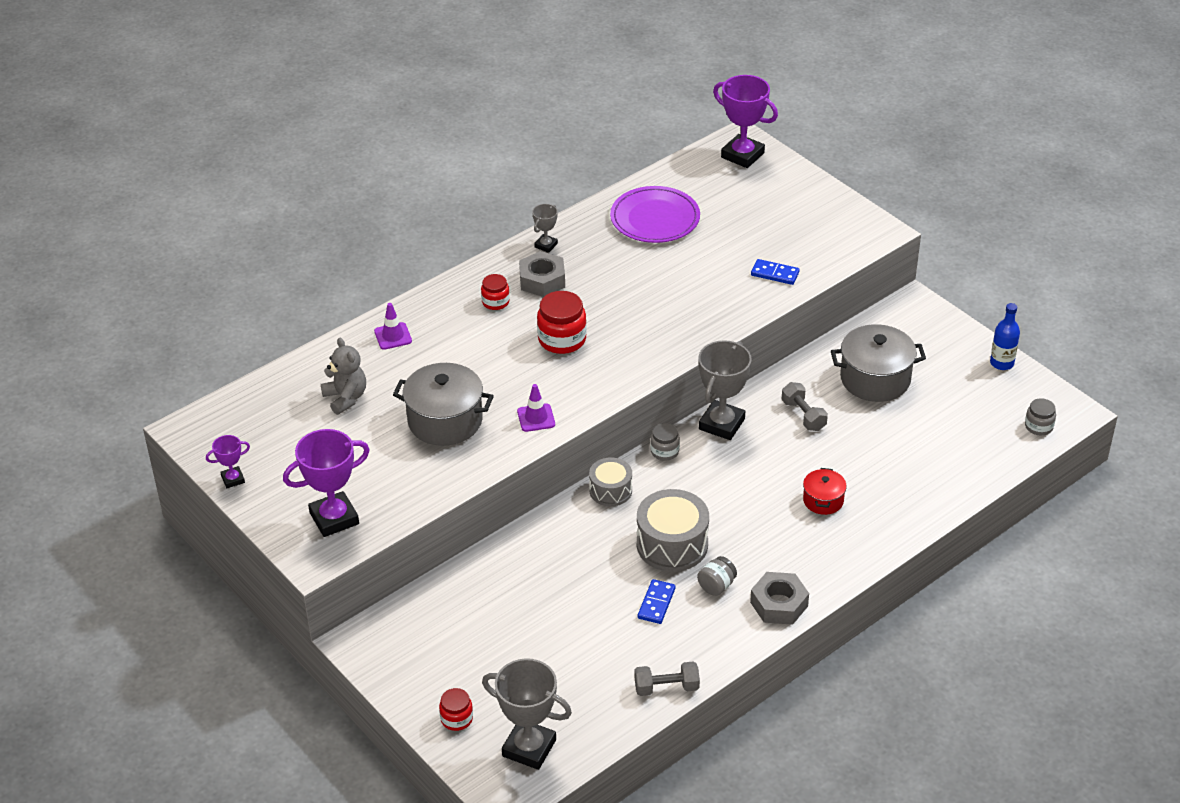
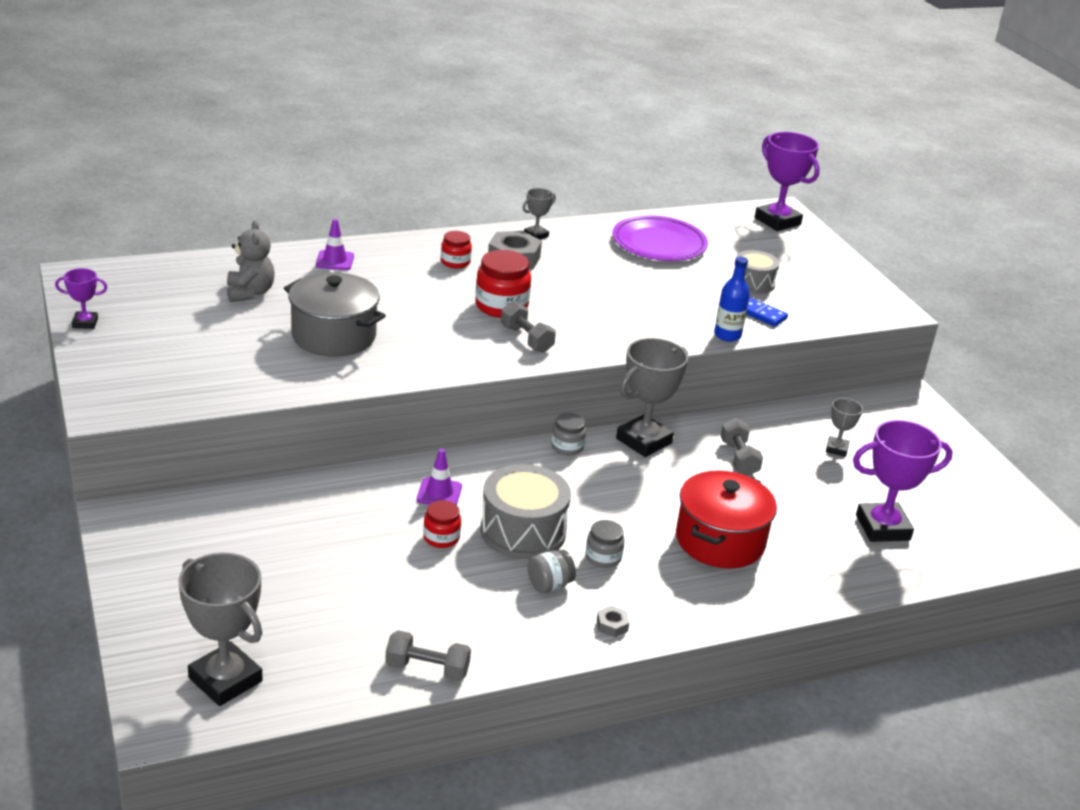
camera: 15 degrees right, 10 degrees down
(334, 518) = (155, 381): purple trophy -> purple trophy (882, 527)
(456, 719) = (167, 623): red jar -> red jar (441, 537)
(536, 418) = (429, 359): purple traffic cone -> purple traffic cone (439, 493)
(601, 369) = (526, 339): none -> grey dumbbell
(610, 490) = (487, 464): grey drum -> grey drum (753, 283)
(656, 603) = (470, 581): blue domino -> none
(779, 604) = (612, 625): grey nut -> grey nut, size x0.47
(823, 500) = (720, 540): red pot -> red pot, size x1.84
(875, 379) = (836, 449): grey pot -> grey trophy
(1001, 363) = (991, 474): blue bottle -> blue bottle (727, 335)
(1038, 426) = (1012, 544): grey jar -> grey jar (603, 557)

